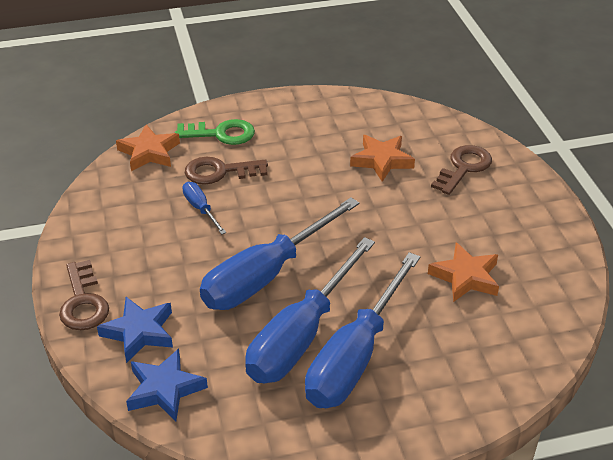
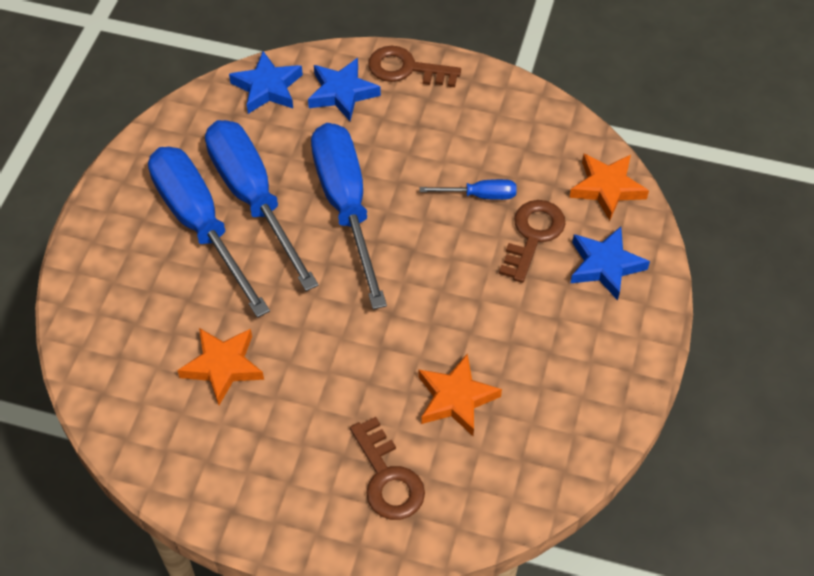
camera: 120 degrees right, 15 degrees up
(221, 134) = (605, 265): green key -> blue star

